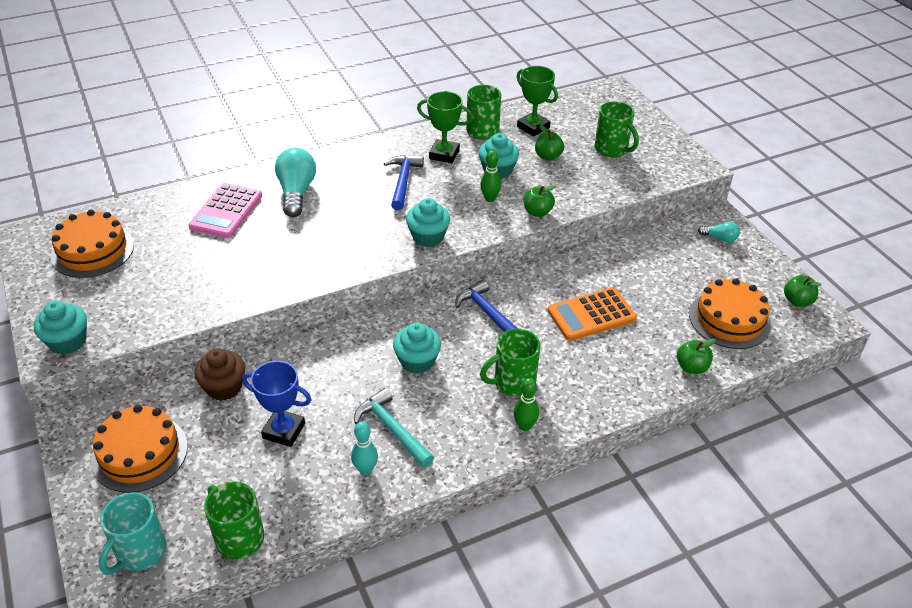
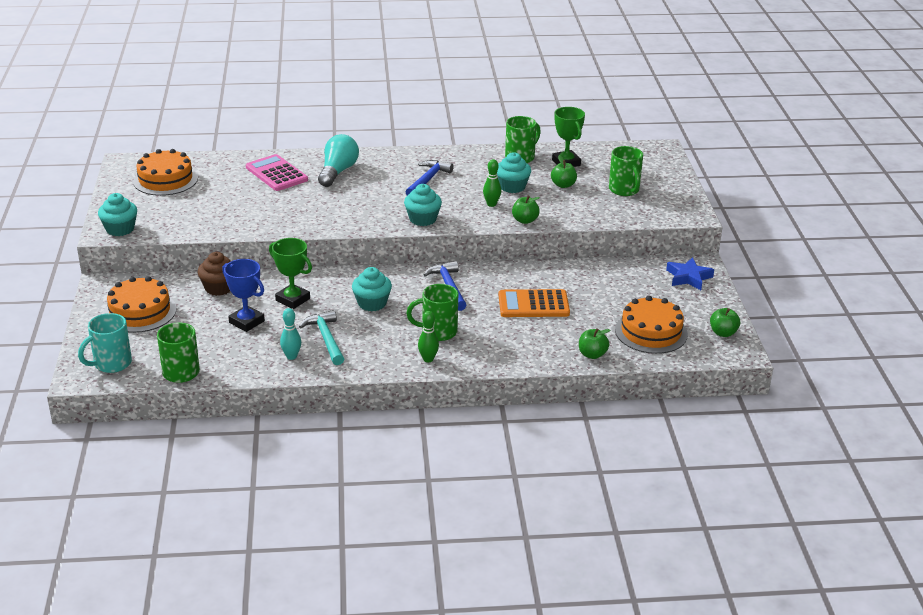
camera: 20 degrees right, 10 degrees down
(226, 211) = (276, 174): pink calculator -> pink calculator turned 105 degrees clockwise
(444, 154) = (475, 168): green trophy -> green trophy (293, 299)
(719, 238) = (688, 277): turquoise light bulb -> blue star

